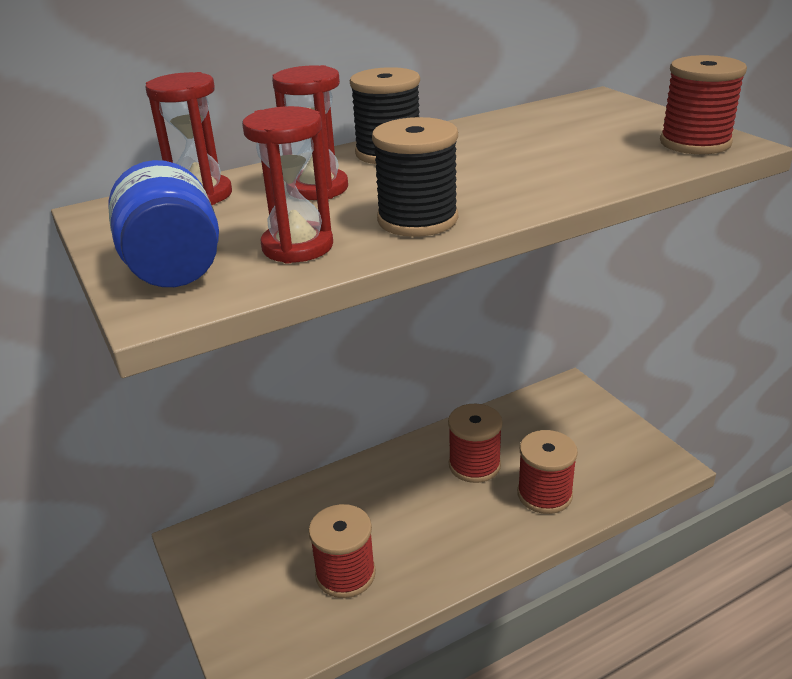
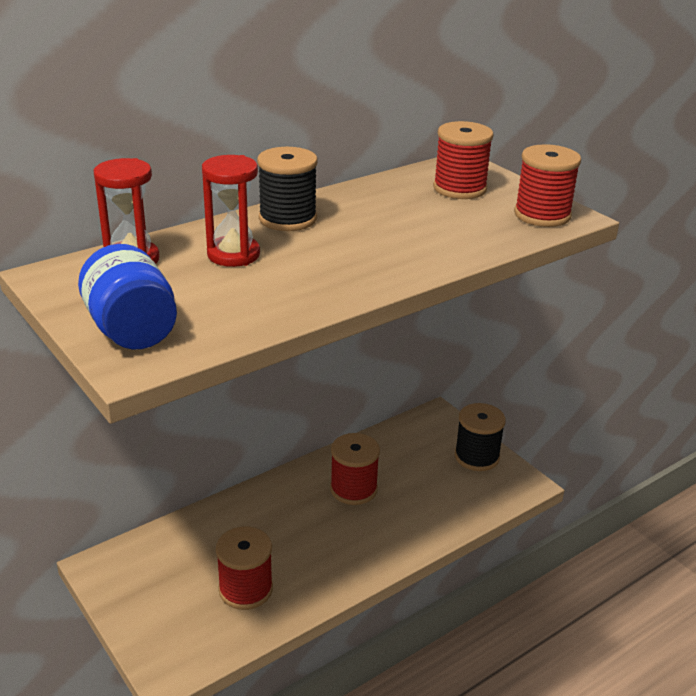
camera: 10 degrees left, 0 degrees up
(297, 247) = (230, 311): red hourglass -> none
(417, 220) = (324, 287): black spool -> black spool (476, 457)
(544, 494) = (417, 513): red spool -> red spool (459, 188)

